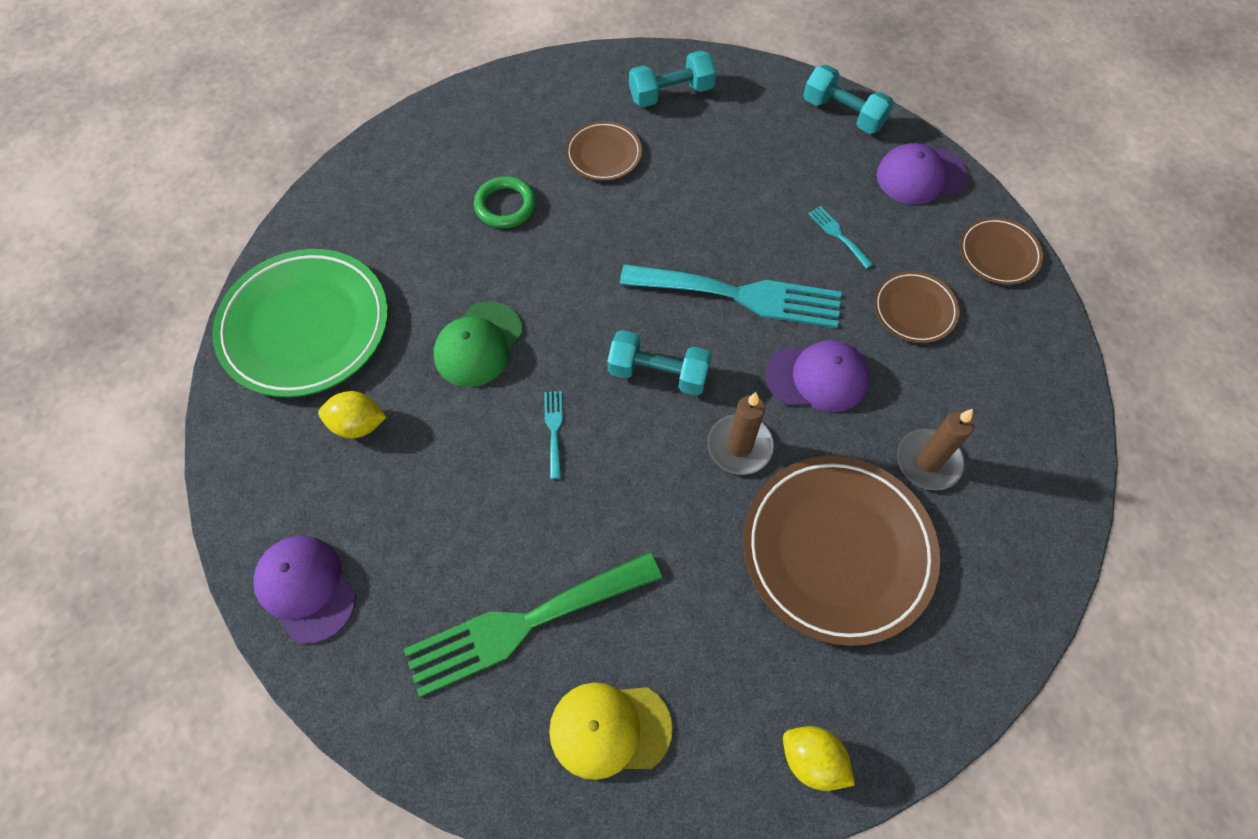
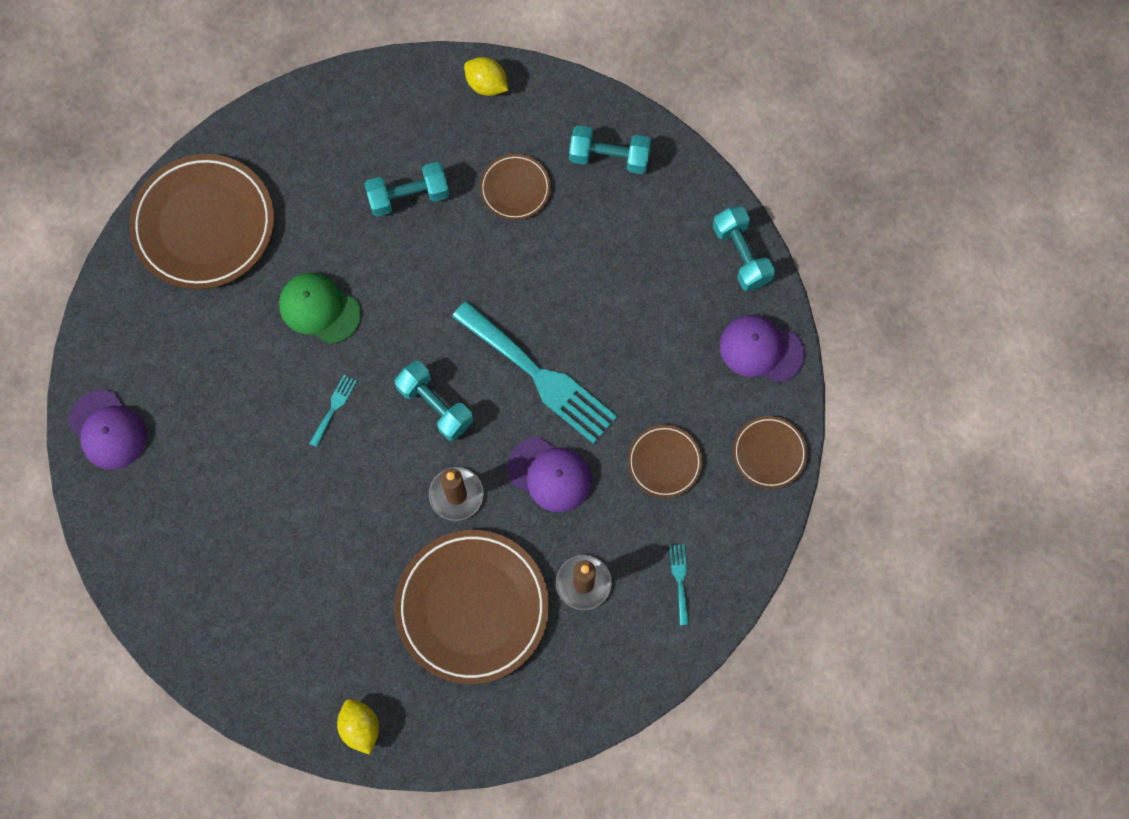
camera: 30 degrees right, 10 degrees up
(305, 327) = (204, 225): green plate -> brown plate
(306, 588) = (108, 430): purple cap -> purple cap turned 150 degrees clockwise
(358, 424) = (201, 327): yellow lemon -> yellow lemon (486, 85)
(478, 344) = (319, 309): green cap -> green cap turned 60 degrees clockwise
(505, 206) = (408, 196): green ring -> turquoise dumbbell
(523, 624) = (232, 535): green fork -> none
(609, 729) = (247, 634): yellow cap -> none
(838, 235) = (652, 366): turquoise fork -> turquoise fork (680, 580)

